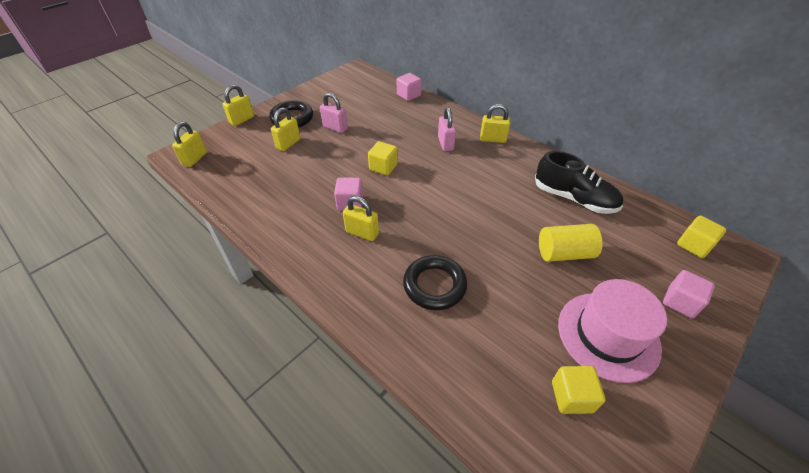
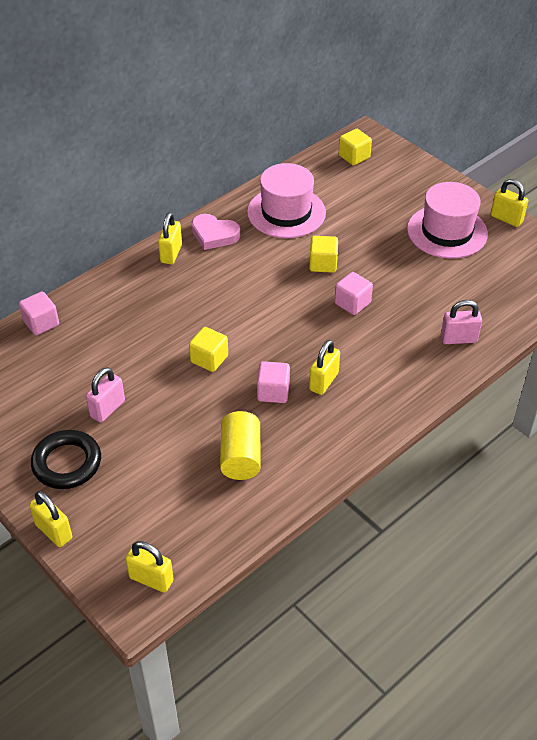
camera: 85 degrees left, 0 degrees up
(288, 144) = (136, 462): yellow padlock -> yellow padlock (506, 219)
(434, 285) = (397, 329): black ring -> none
(445, 143) = (171, 297): pink padlock -> pink padlock (458, 339)
(524, 159) = (214, 235): none -> pink heart
(564, 253) = (360, 236): yellow cylinder -> yellow cylinder (241, 457)
(571, 396) = (500, 264): yellow cube -> yellow cube (323, 264)
(574, 199) = (286, 212): black shoe -> pink hat
(680, 302) = (414, 184): pink cube -> pink cube (352, 303)

